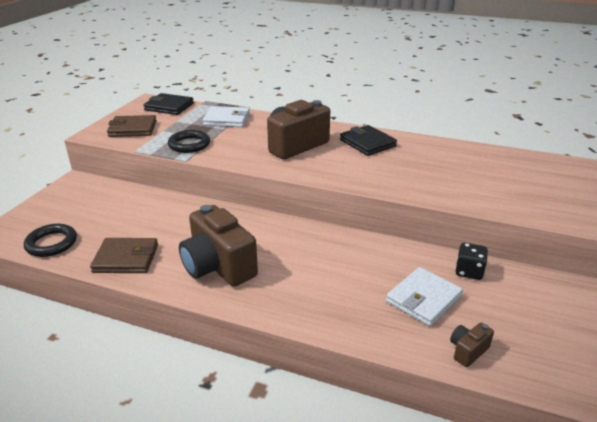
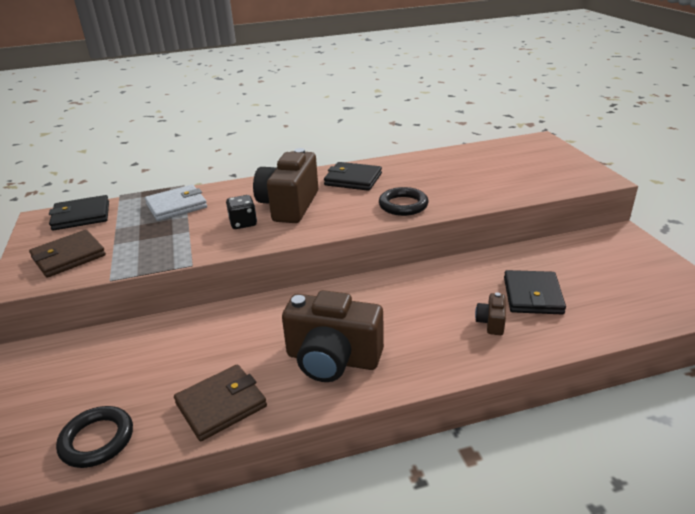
camera: 35 degrees left, 0 degrees up
(189, 144) = (170, 247): black ring -> black ring (403, 205)
(423, 299) = (532, 295): white wallet -> black wallet
(468, 351) = (608, 318): brown camera -> brown camera (491, 322)
(469, 271) = (534, 258): black dice -> black dice (243, 223)

